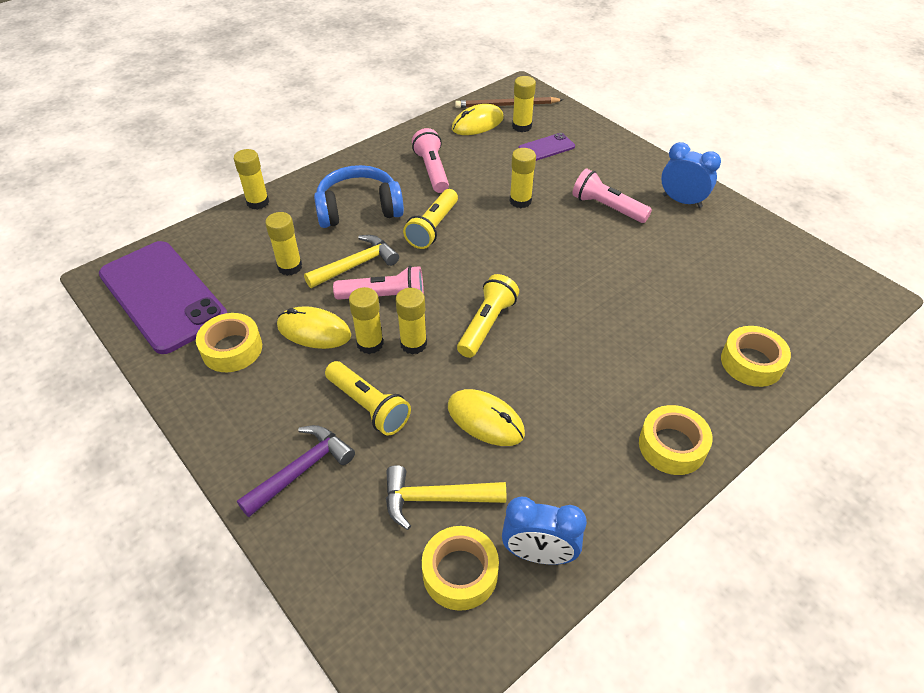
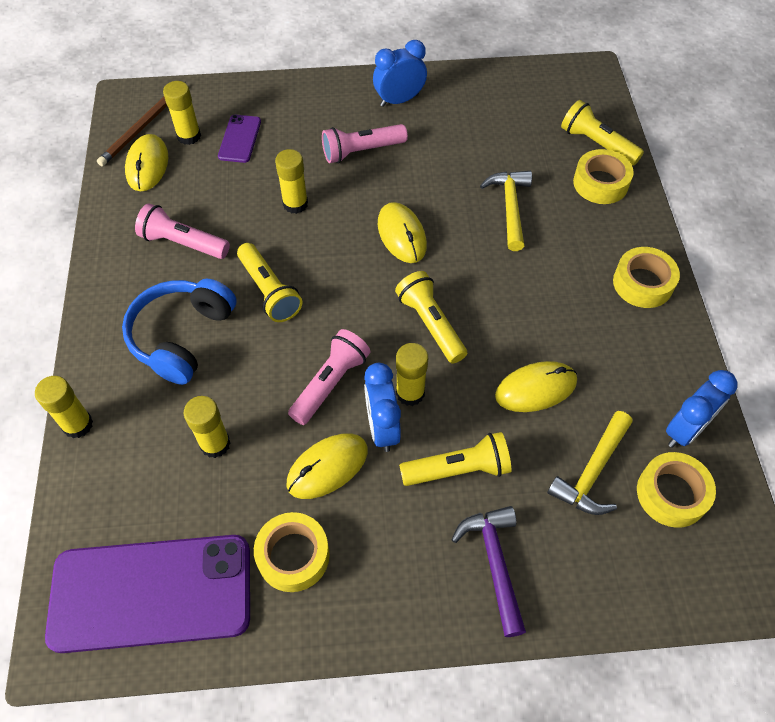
camera: 55 degrees left, 10 degrees up
(356, 265) = (265, 383): yellow hammer -> yellow hammer (510, 207)
(370, 343) = (382, 428): yellow glue stick -> blue clock
(553, 267) = (401, 235): none -> yellow mouse
(794, 339) = (597, 144): none -> yellow flashlight

